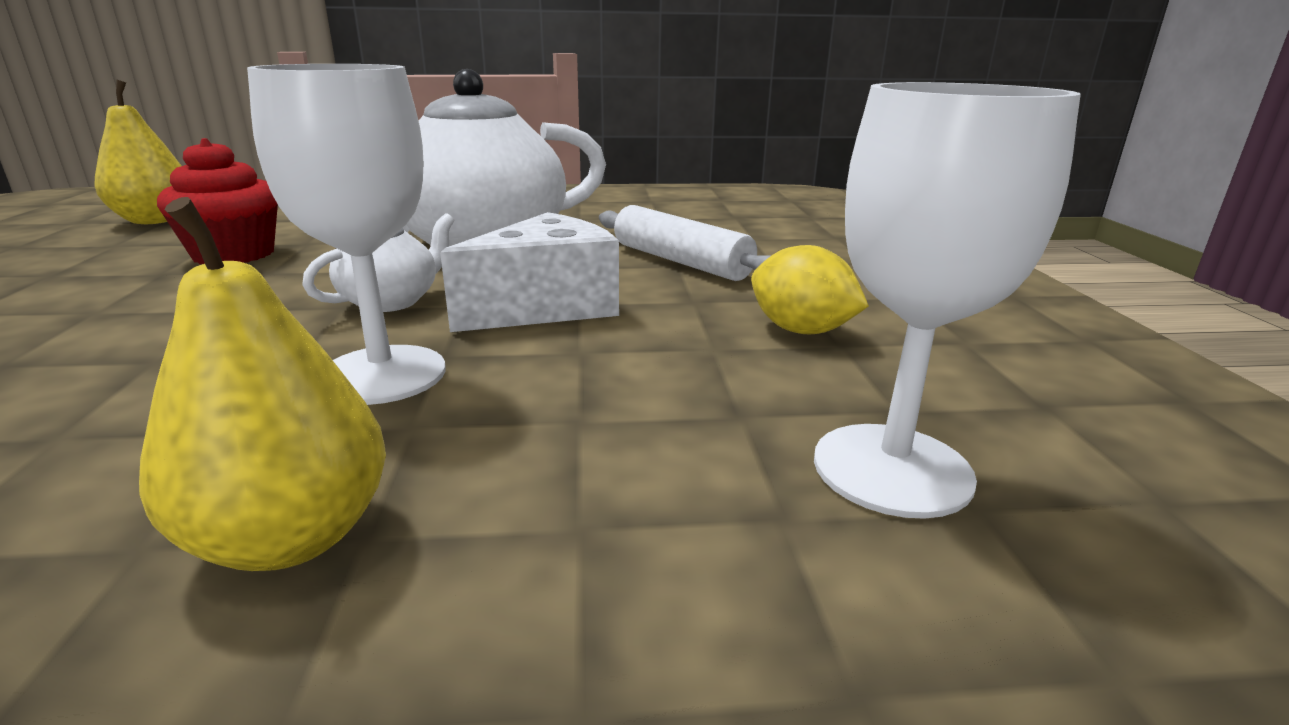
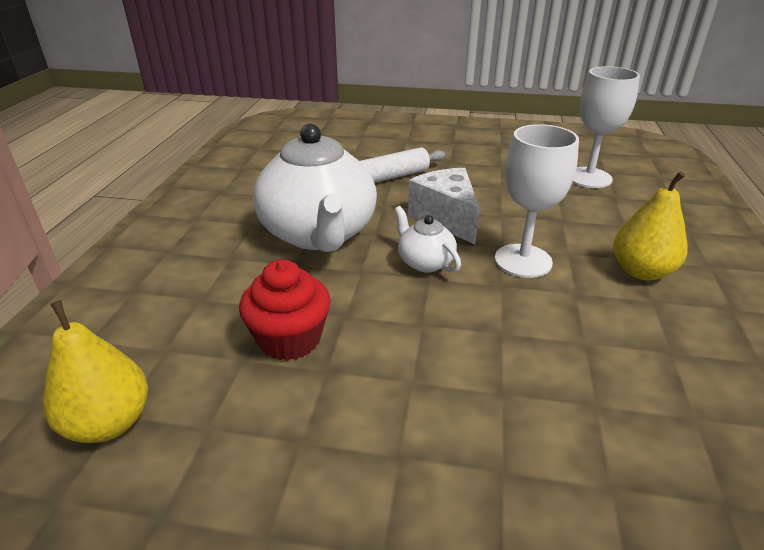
camera: 75 degrees left, 10 degrees up
(801, 330) = (486, 169): yellow lemon -> none

